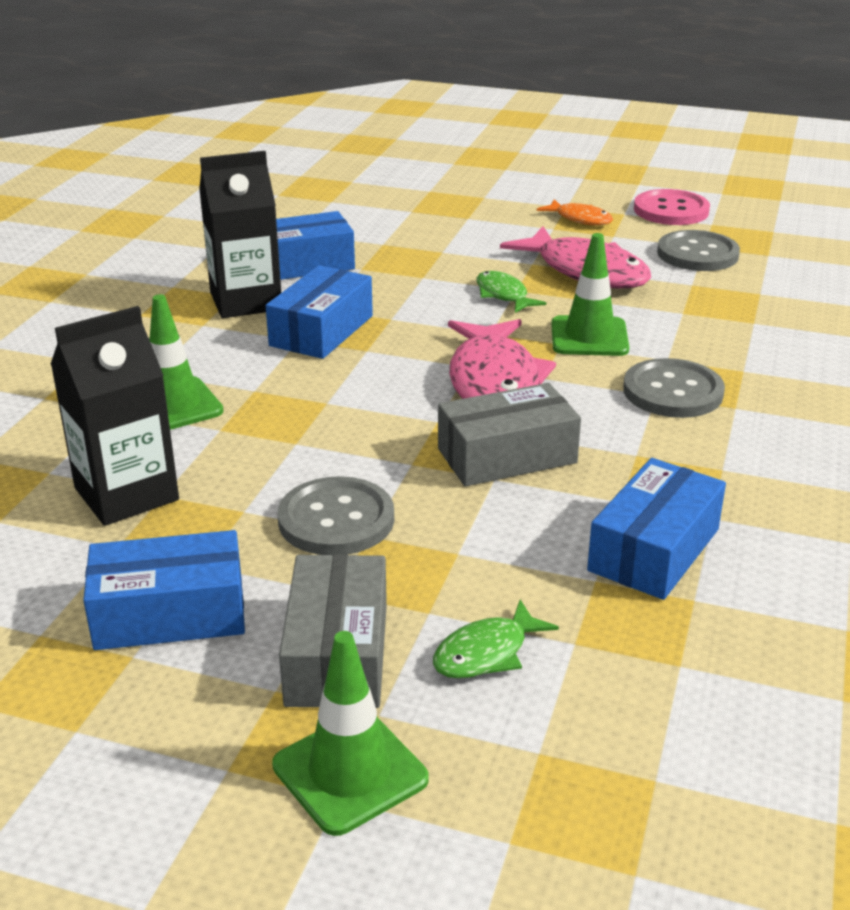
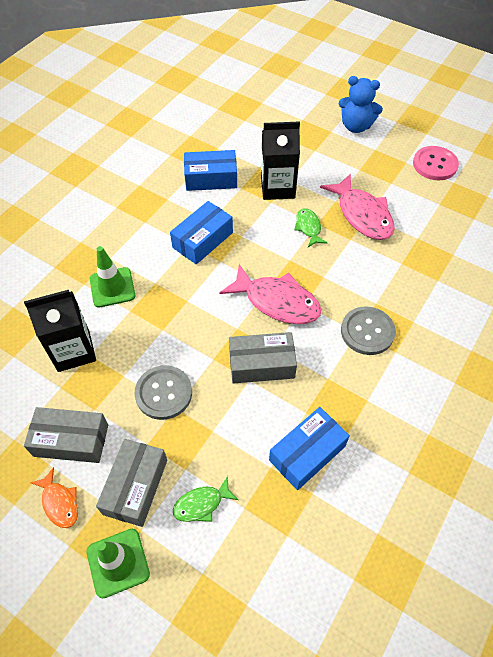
camera: 15 degrees right, 25 degrees up
(170, 613) = (71, 440): blue box -> grey box
(246, 301) = (172, 206): black carton -> black carton (277, 188)
(494, 381) = (277, 302): pink fish -> pink fish turned 75 degrees counterclockwise
(521, 188) = (356, 126): none -> blue teddy bear
(580, 219) = (378, 163): orange fish -> orange fish (59, 502)
(589, 337) = (341, 275): green traffic cone -> none
(697, 254) = (432, 210): grey button -> none

